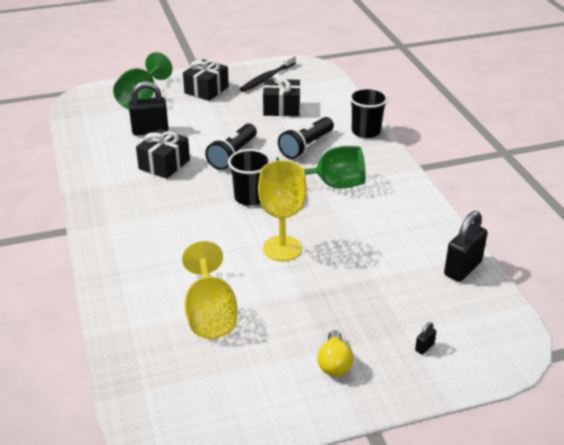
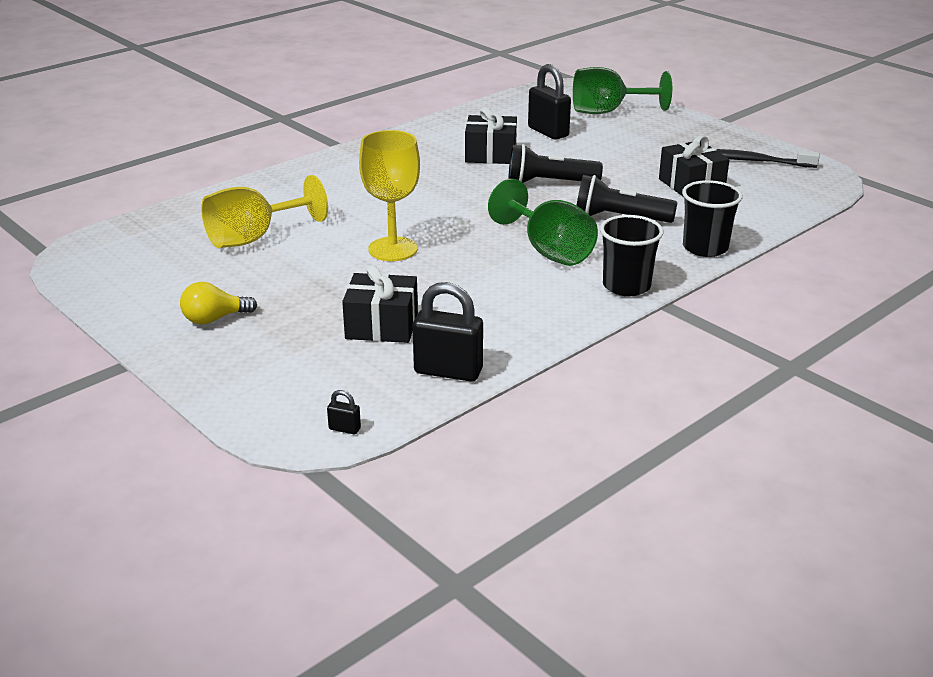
camera: 65 degrees right, 5 degrees down
(206, 90) = (673, 136): black gift -> black gift (382, 326)
(250, 197) = (474, 211): black cup -> black cup (626, 286)
(424, 347) = (272, 369): black padlock -> black padlock (344, 429)

